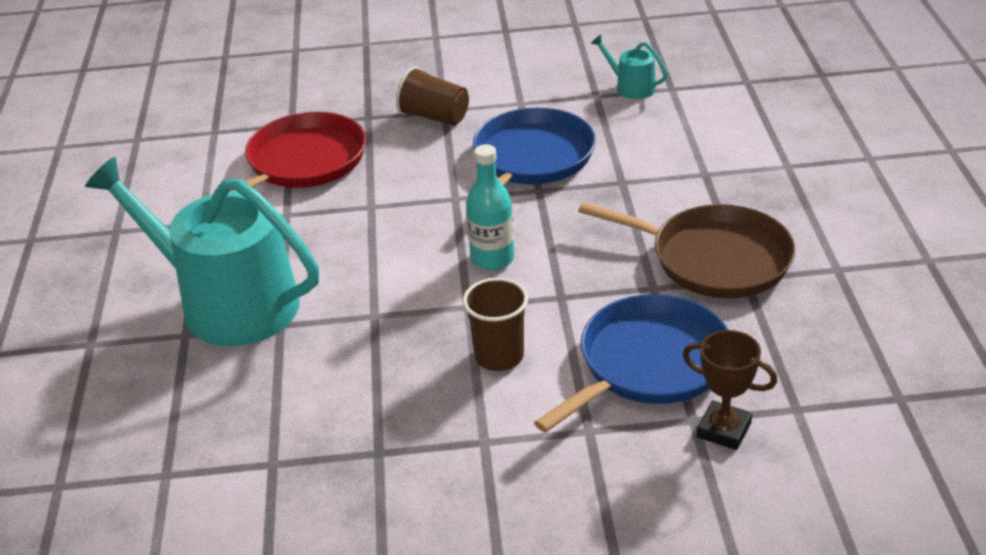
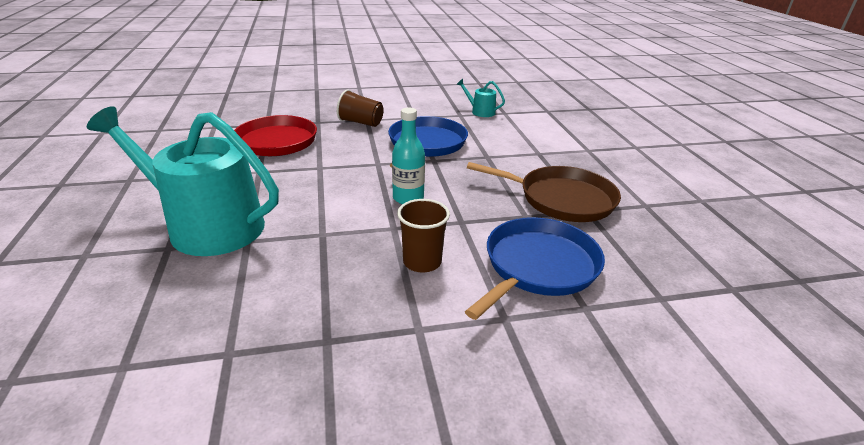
camera: 10 degrees left, 5 degrees down
(724, 430) = (612, 315): brown trophy -> none

